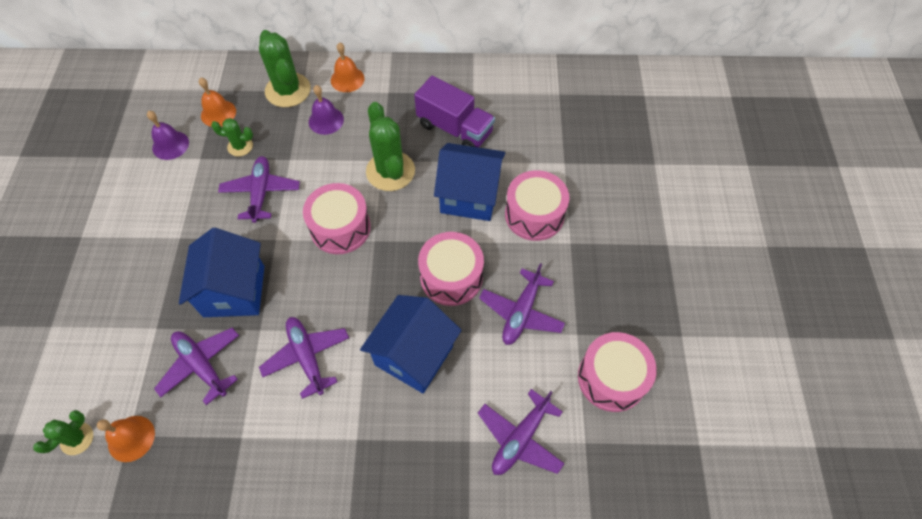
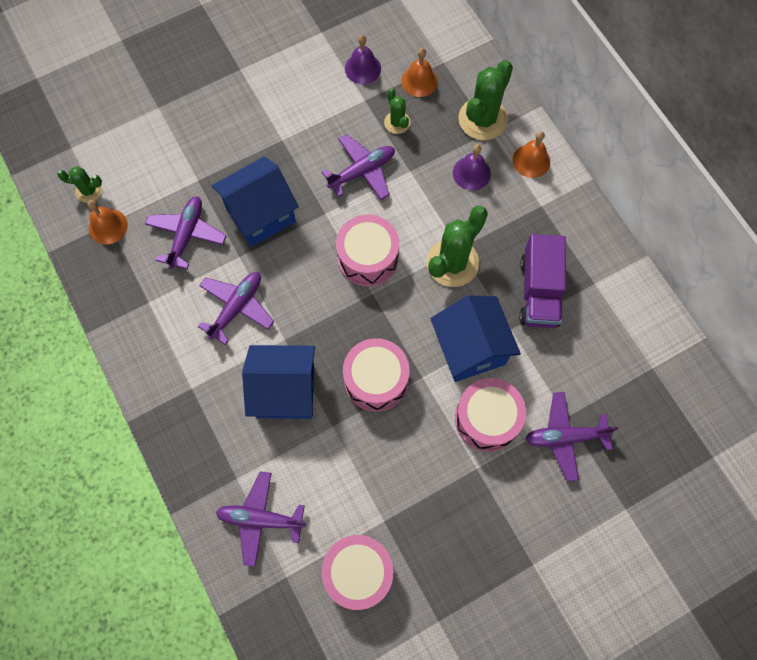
camera: 60 degrees right, 10 degrees up
(521, 312) = (377, 460): purple plane -> purple plane (565, 437)

